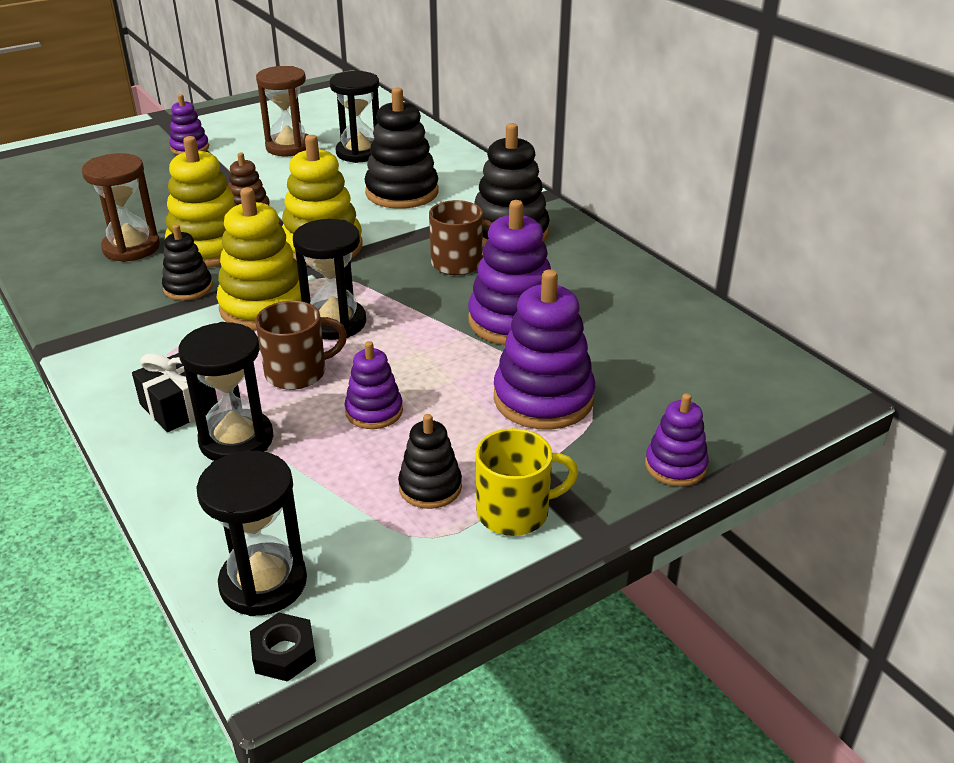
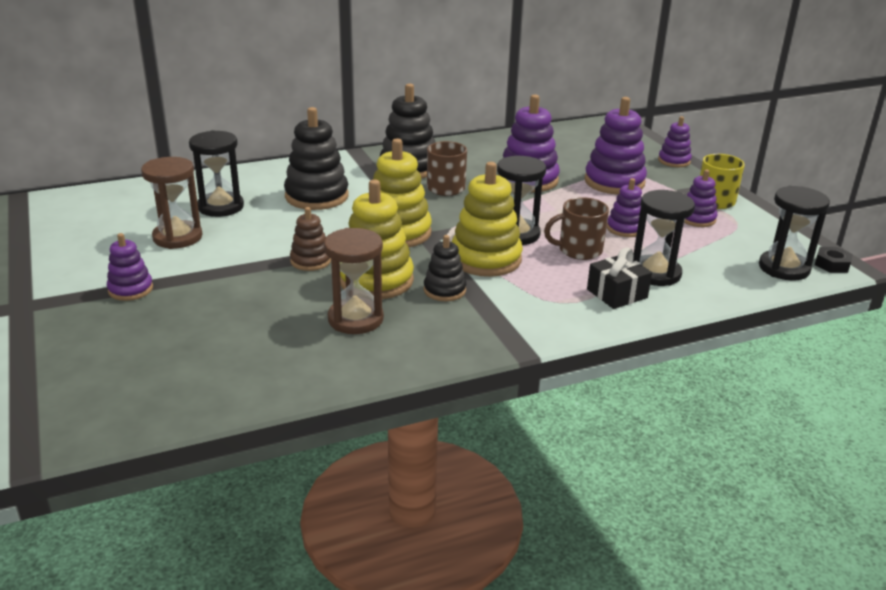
camera: 80 degrees left, 5 degrees down
(297, 373) = (579, 250): brown mug -> brown mug turned 90 degrees counterclockwise
(430, 487) = (697, 219): black stacking toy -> purple stacking toy

